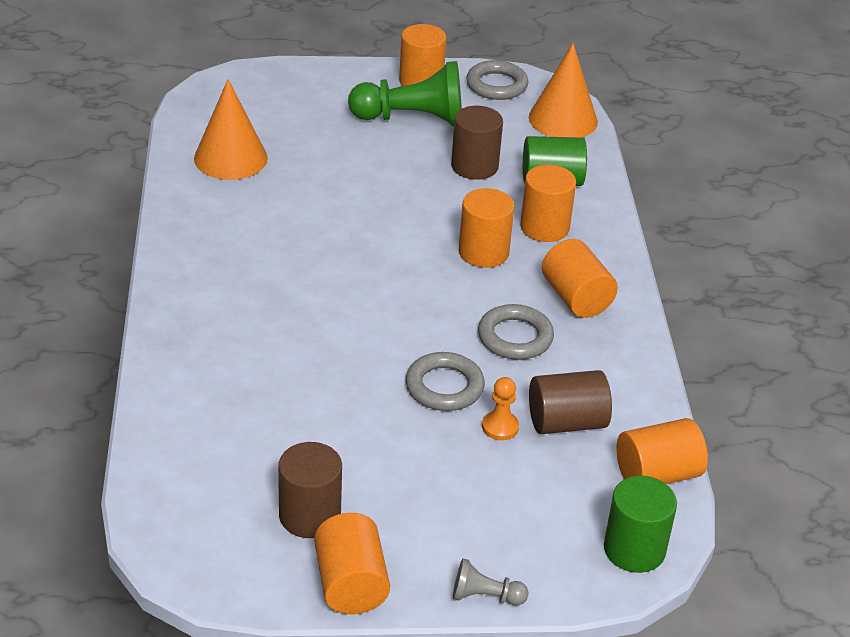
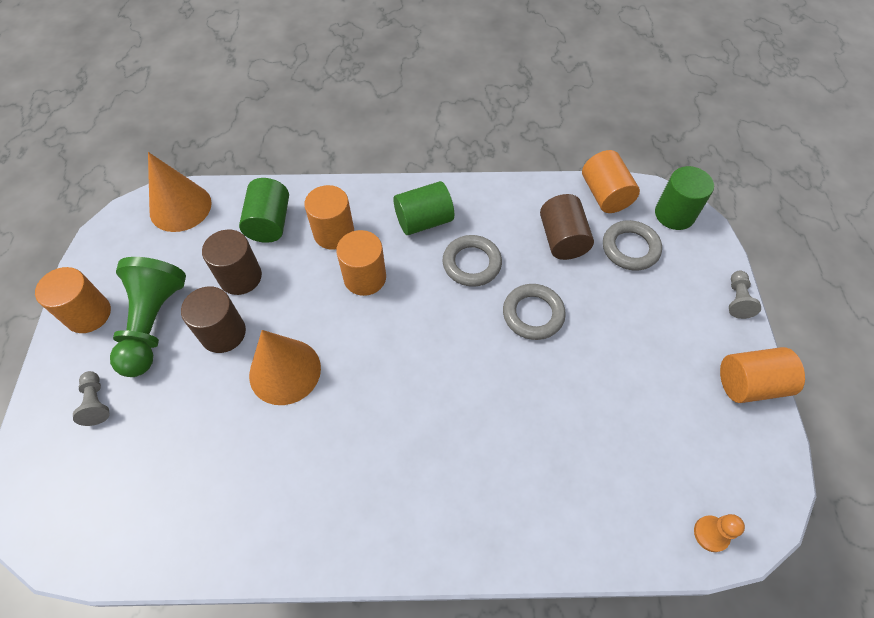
camera: 85 degrees left, 20 degrees up
(230, 158) = (190, 501): orange cone -> orange cone (285, 371)
(310, 515) = (689, 413): brown cylinder -> brown cylinder (223, 333)
(327, 98) = (96, 402): none -> grey pawn
(496, 85) = (112, 252): grey ring -> grey ring (630, 248)
(500, 427) = (572, 280): orange pawn -> orange pawn (711, 534)
(576, 298) = (424, 221): orange cylinder -> green cylinder

